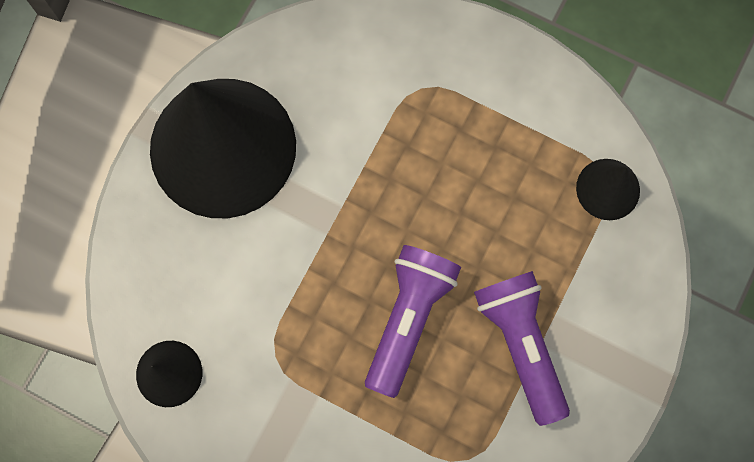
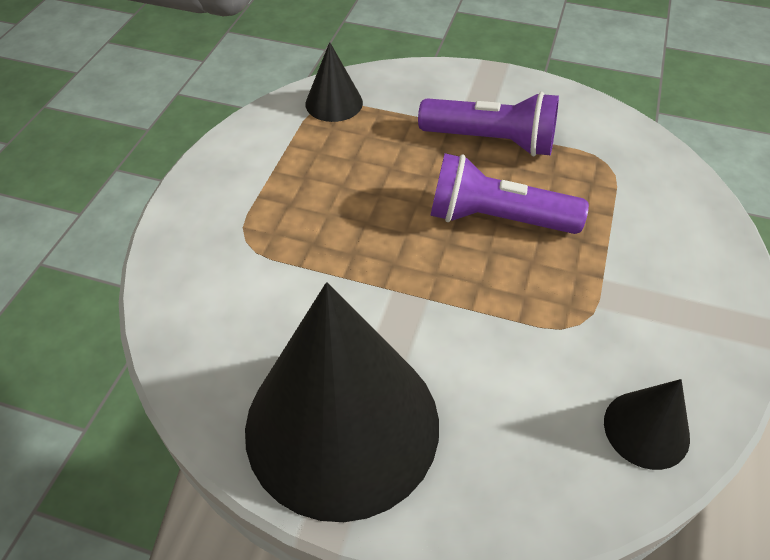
camera: 100 degrees left, 25 degrees down
(521, 344) = (491, 141): purple flashlight -> purple flashlight turned 135 degrees counterclockwise

